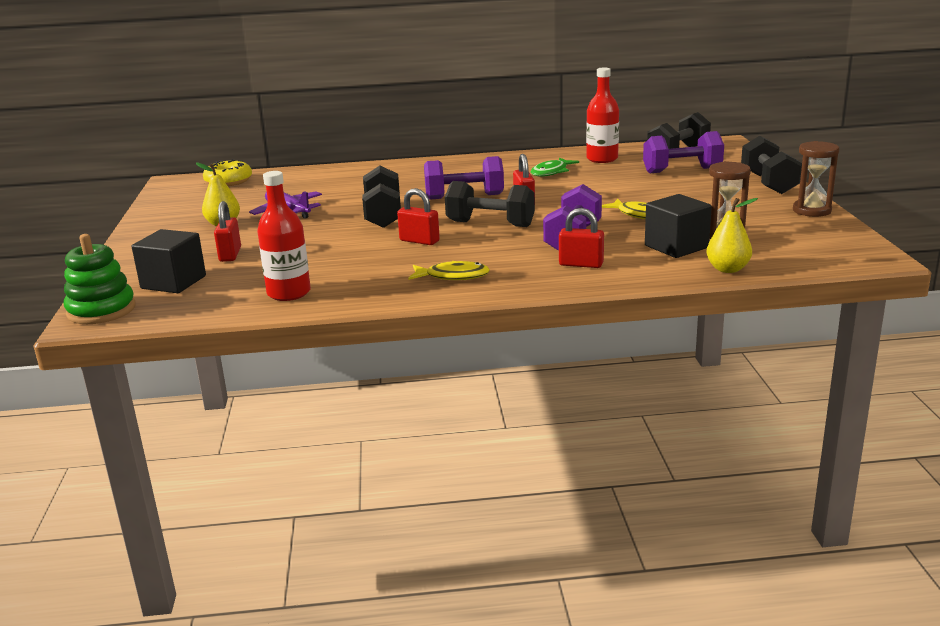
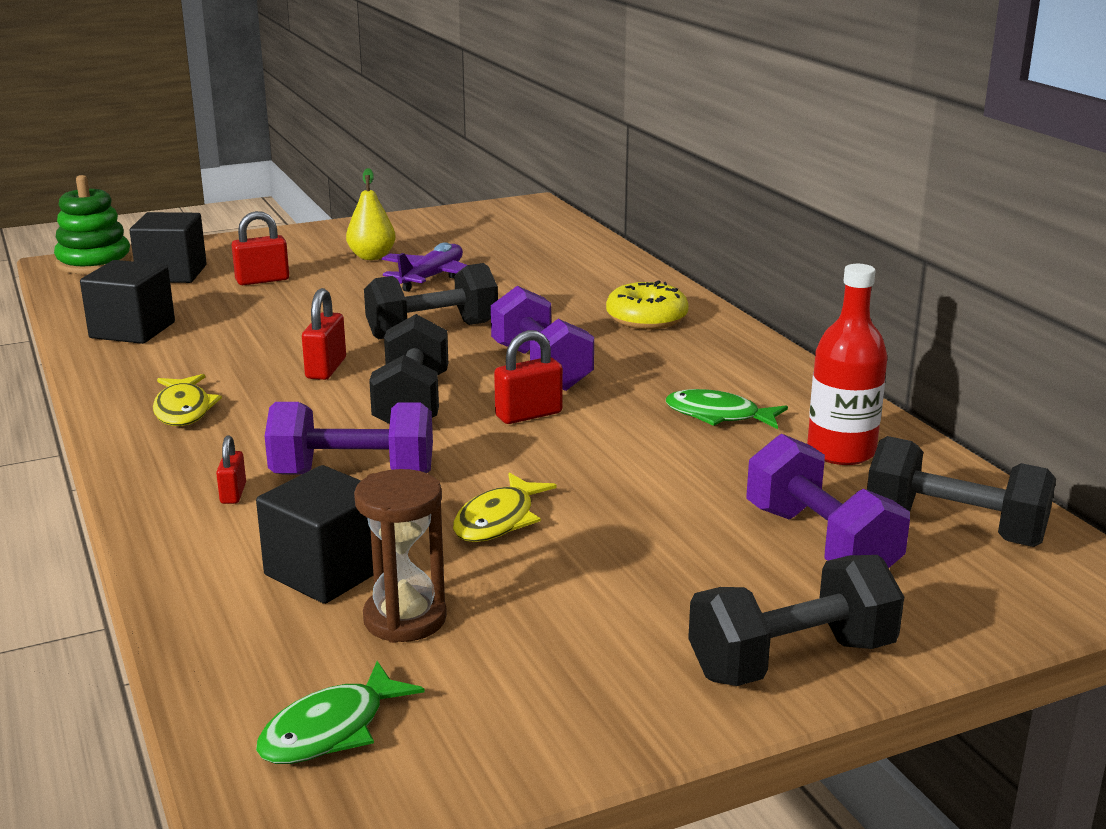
camera: 70 degrees right, 0 degrees up
(228, 181) = (542, 227): yellow donut -> yellow donut (646, 319)
(289, 293) = (132, 330): red bottle -> black cube
(581, 264) = (233, 494): red padlock -> red padlock, size x0.62
(727, 269) = (210, 632): yellow pear -> none
(810, 249) = (331, 730): none -> green fish
(811, 211) = (601, 729): brown hourglass -> none

